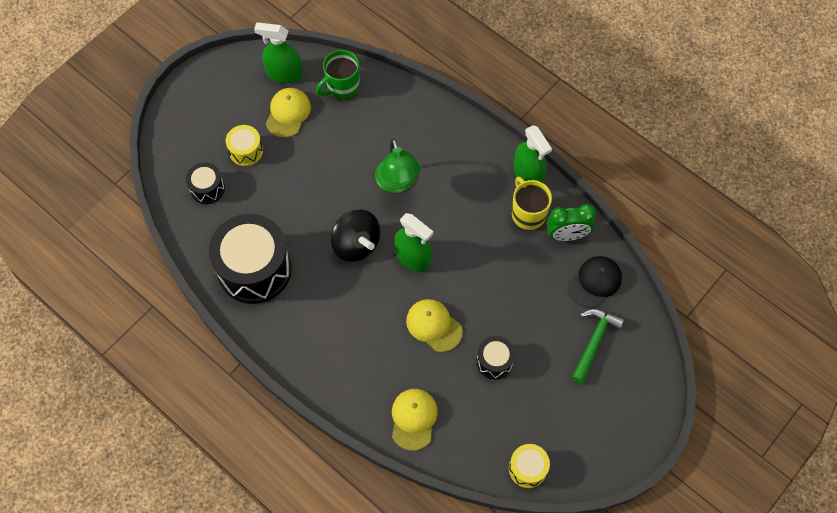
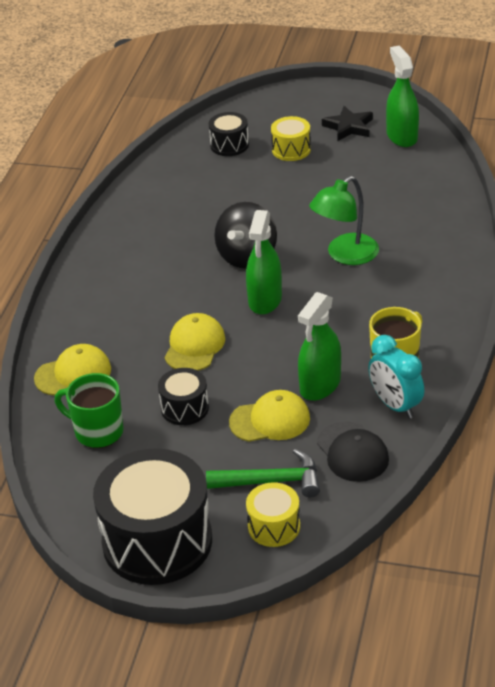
camera: 65 degrees right, 25 degrees down
(246, 99) = (349, 127): none -> black star
(254, 269) = (166, 206): black drum -> black drum (157, 541)
(288, 113) = (358, 156): yellow cap -> yellow cap (270, 420)
(342, 87) = (424, 176): green mug -> green mug (97, 431)
(527, 469) = (69, 485): yellow drum -> yellow drum (274, 526)
(528, 174) = (447, 344): green spray bottle -> green spray bottle (320, 385)
(567, 235) = (395, 405): green clock -> turquoise clock
(594, 282) = (352, 452): black cap -> black cap turned 45 degrees clockwise

